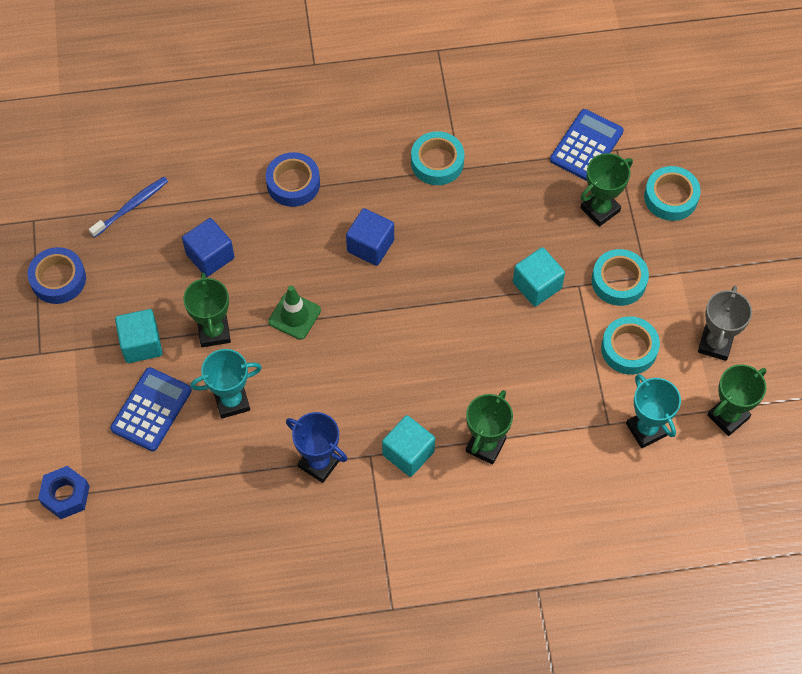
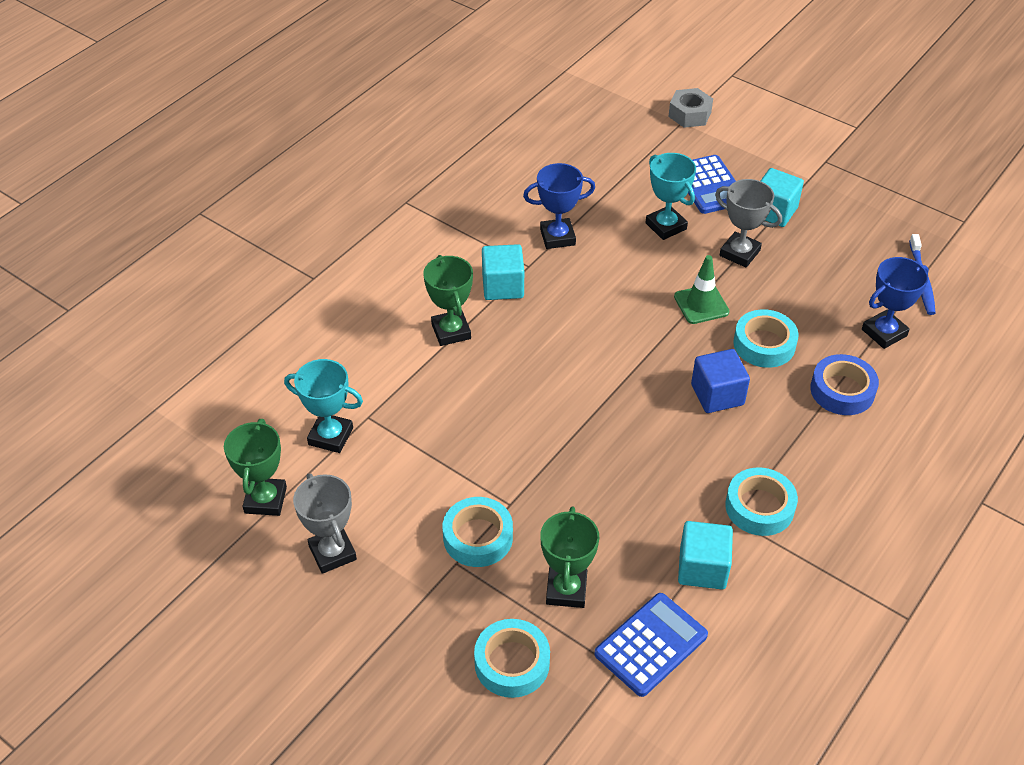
camera: 135 degrees right, 15 degrees down
(58, 279) = (887, 204): blue tape -> none
(65, 495) = (689, 114): blue nut -> grey nut
(210, 256) = (817, 294): blue cube -> none
(212, 195) = (884, 333): none -> blue trophy
(214, 332) = (739, 253): green trophy -> grey trophy
(232, 401) = (666, 226): turquoise trophy -> turquoise trophy turned 60 degrees counterclockwise
(537, 285) = (545, 474): turquoise cube -> turquoise cube (702, 568)
(586, 146) = (651, 645): blue calculator -> blue calculator turned 120 degrees counterclockwise
(629, 349) = (409, 487): turquoise tape -> turquoise tape (764, 344)

